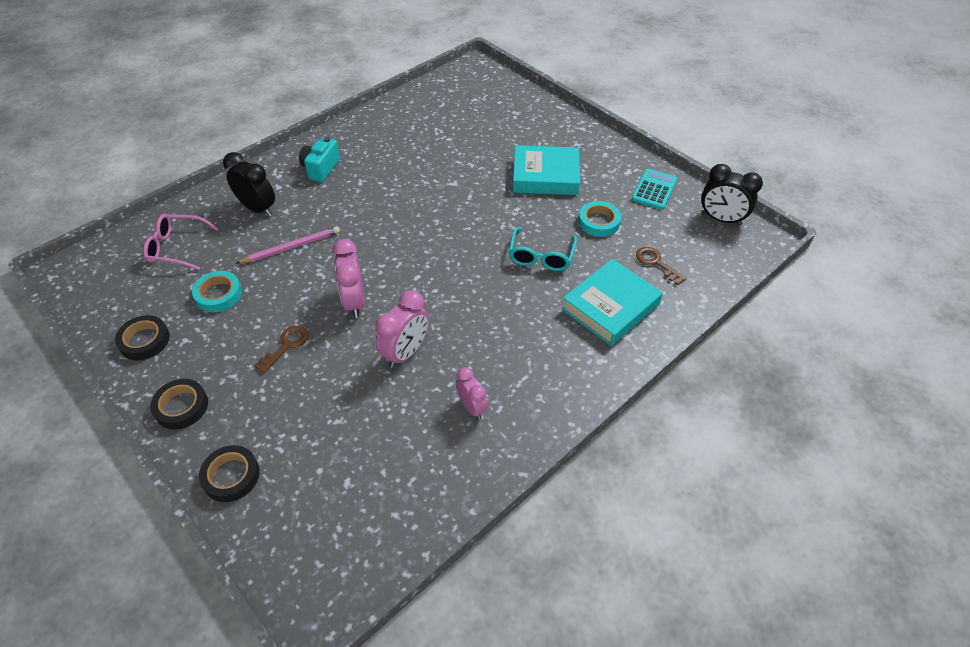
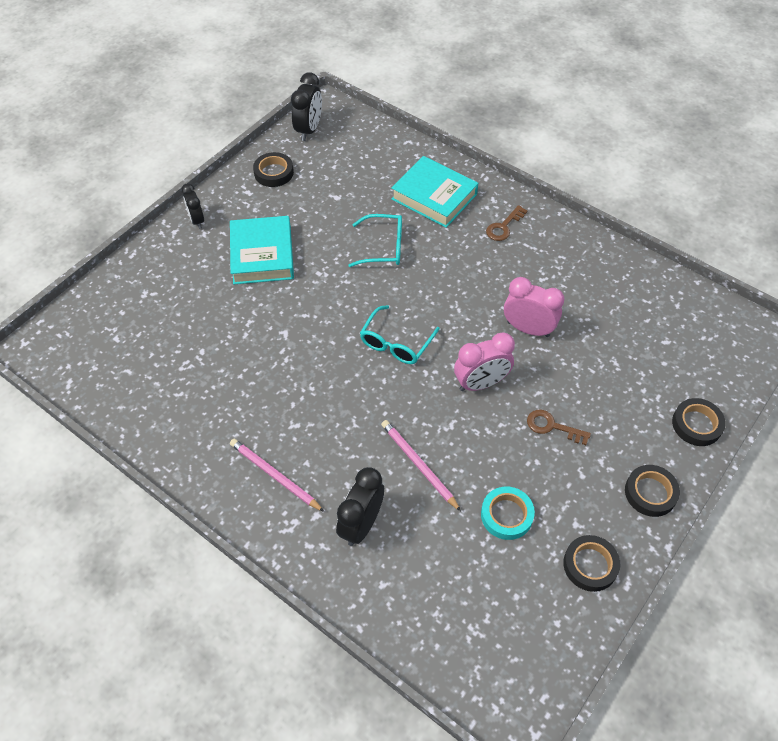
camera: 100 degrees left, 5 degrees up
(177, 247) = (447, 594): pink glasses -> none
(321, 168) = (274, 475): turquoise camera -> pink pencil
(420, 250) = (396, 343): none -> turquoise glasses
(472, 407) = (567, 274): pink clock -> none
(594, 140) = (197, 220): none -> black clock
(599, 222) = (328, 209): turquoise tape -> none
(654, 190) = (274, 173): turquoise calculator -> black tape
(656, 263) = (374, 170): brown key -> brown key (504, 227)

